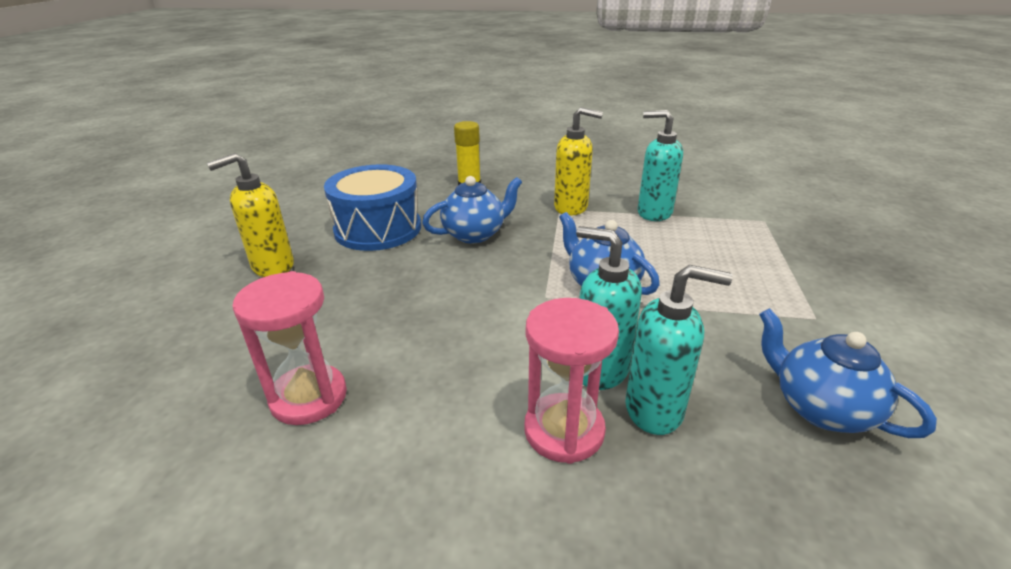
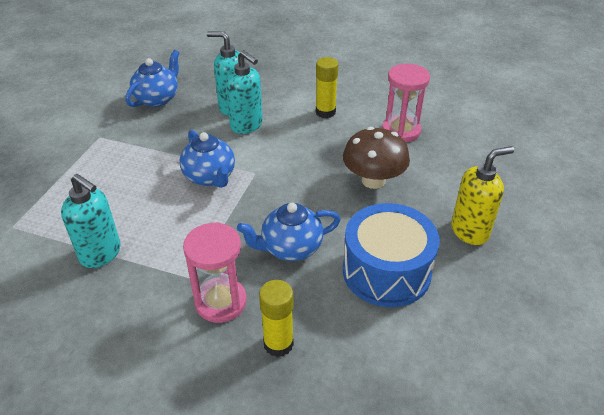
camera: 170 degrees left, 10 degrees up
(377, 306) = (373, 180): none -> brown mushroom
(459, 424) = (325, 112): none -> yellow glue stick
(564, 430) = (278, 104): pink hourglass -> pink hourglass (221, 302)
(571, 207) = (177, 277): yellow soap dispenser -> none
(820, 408) = (157, 99): blue teapot -> blue teapot turned 120 degrees counterclockwise

